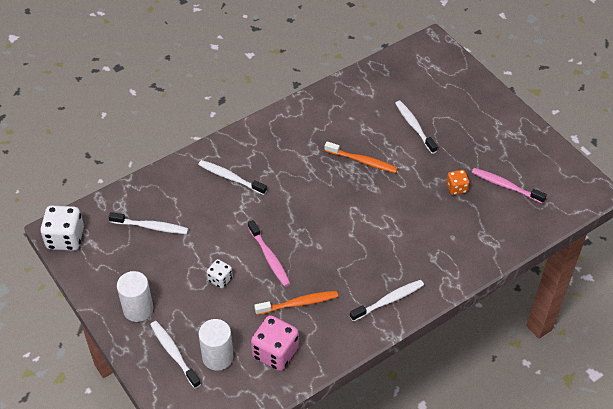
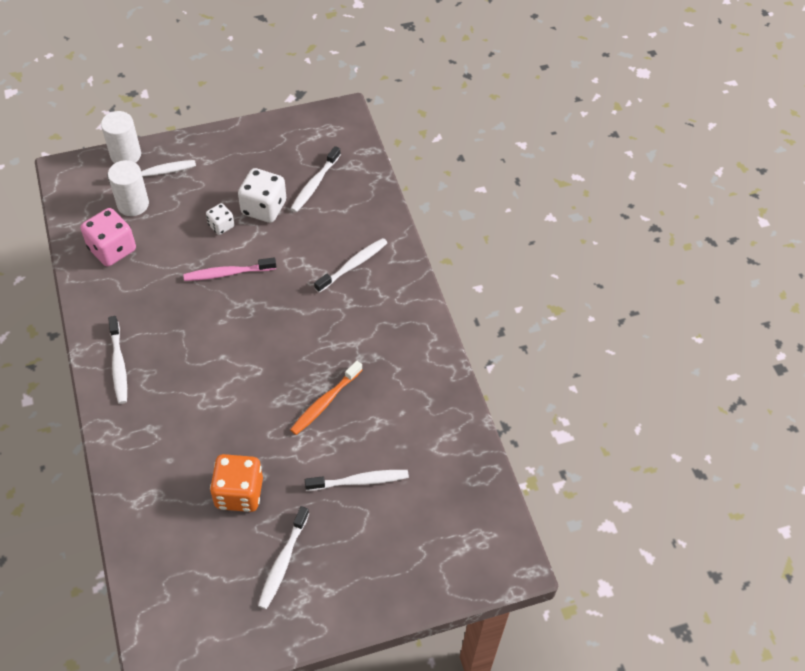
camera: 105 degrees right, 5 degrees up
(65, 238) = (330, 118): white dice -> white dice (264, 208)
(138, 309) = (218, 156): white cylinder -> white cylinder (126, 155)
(298, 303) = (158, 283): orange toothbrush -> none
(456, 188) = (239, 493): orange dice -> orange dice, size x1.80
(491, 150) = (283, 562): none -> white toothbrush
(506, 186) = (217, 554): pink toothbrush -> none

